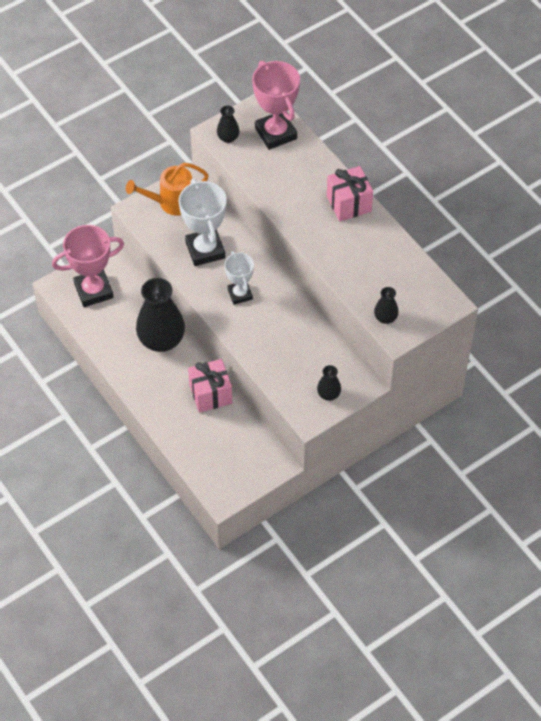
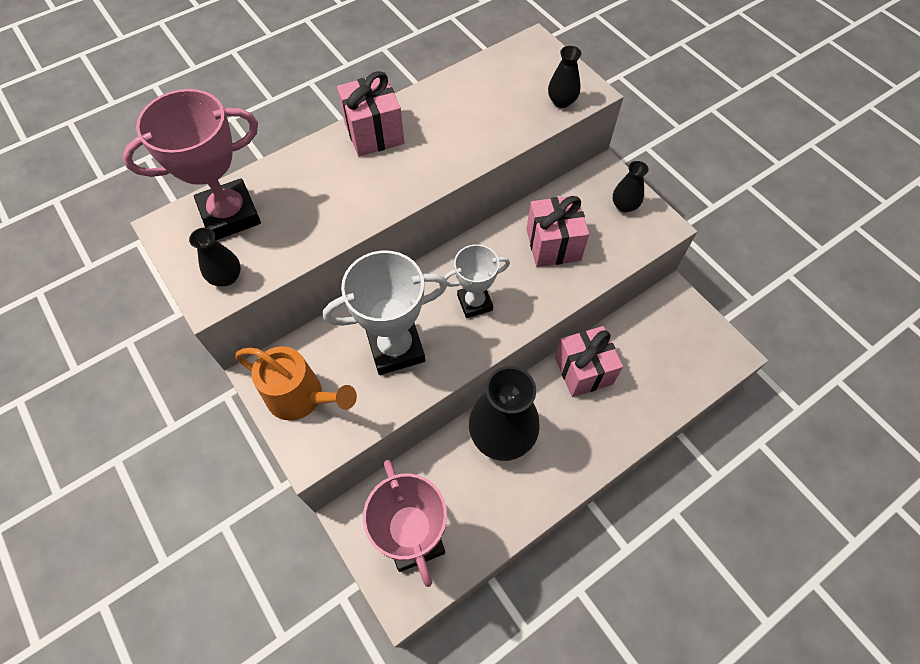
camera: 90 degrees left, 5 degrees up
(171, 203) = (302, 397): orange watering can -> orange watering can turned 45 degrees counterclockwise
(290, 344) = (553, 245): none -> pink gift

